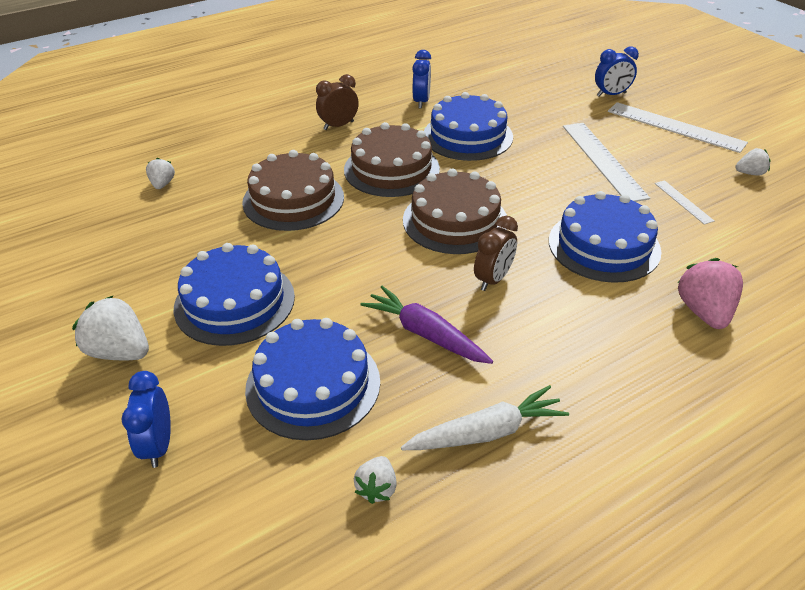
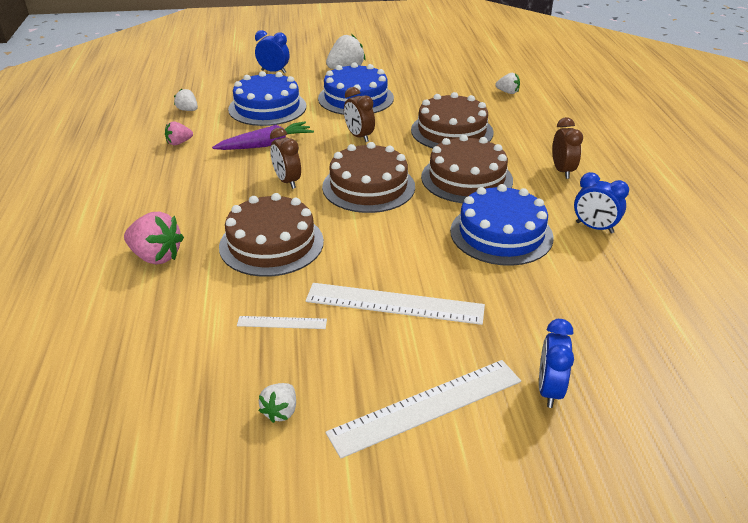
camera: 115 degrees right, 5 degrees down
(349, 262) = (359, 136): none -> brown clock
(486, 432) = (179, 143): white carrot -> pink strawberry
(604, 245) = (271, 243): blue cake -> brown cake

